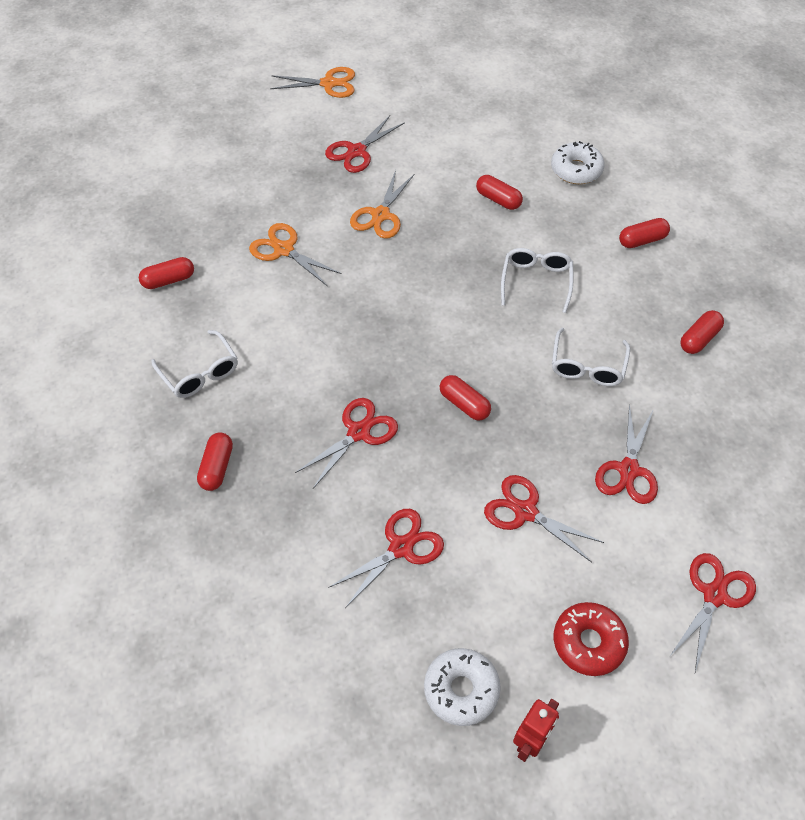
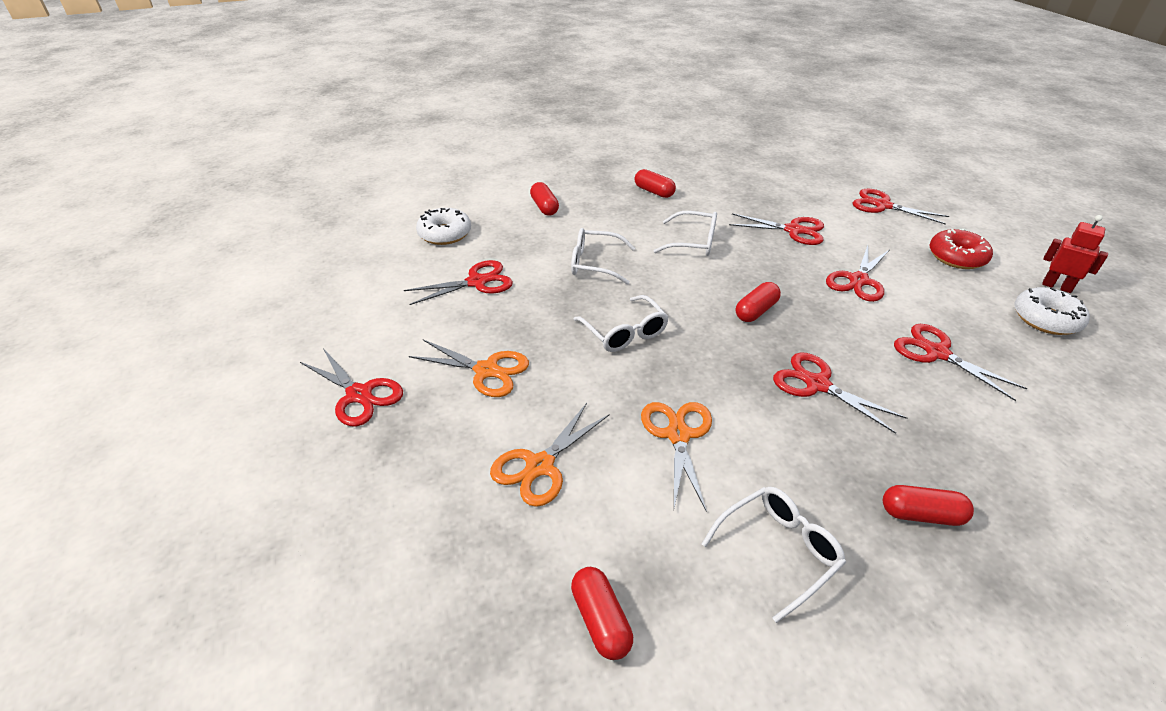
camera: 90 degrees left, 15 degrees down
(329, 83) = (192, 429): orange scissors -> orange scissors (678, 434)
(428, 301) = (624, 332): none -> white glasses
(498, 199) = (477, 282): red capsule -> red scissors

